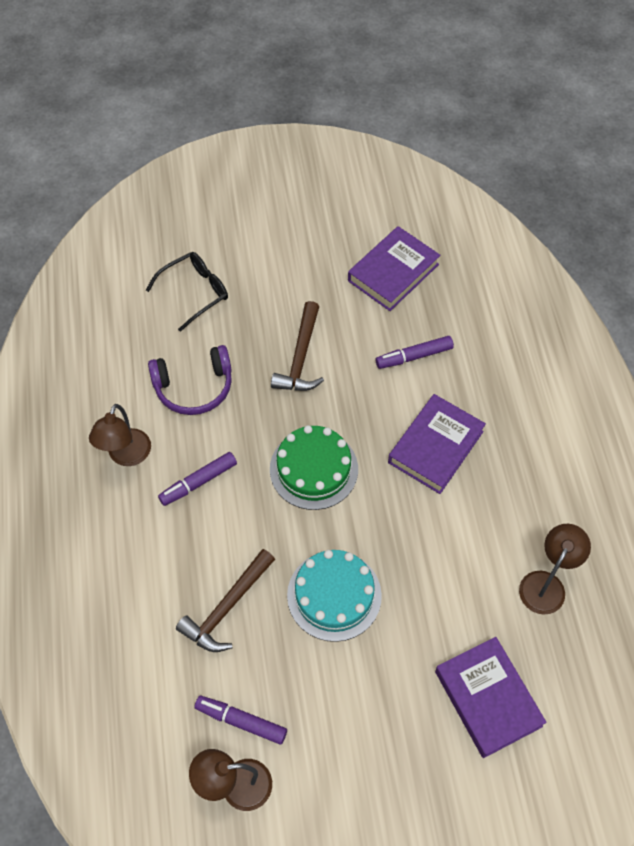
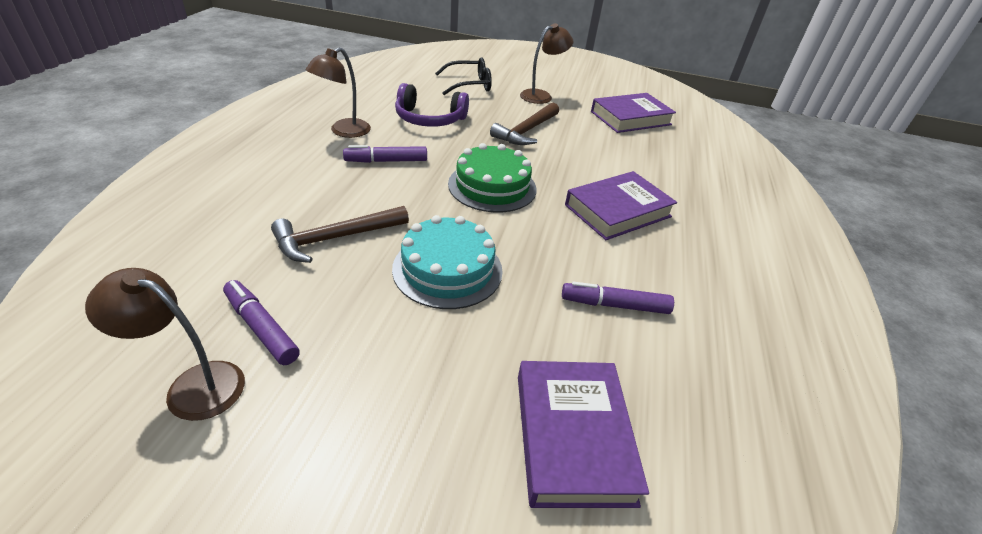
camera: 20 degrees right, 20 degrees down
(414, 356) = (625, 158): purple marker -> purple marker (615, 305)
(546, 584) = (700, 352): brown lamp -> brown lamp (541, 96)

